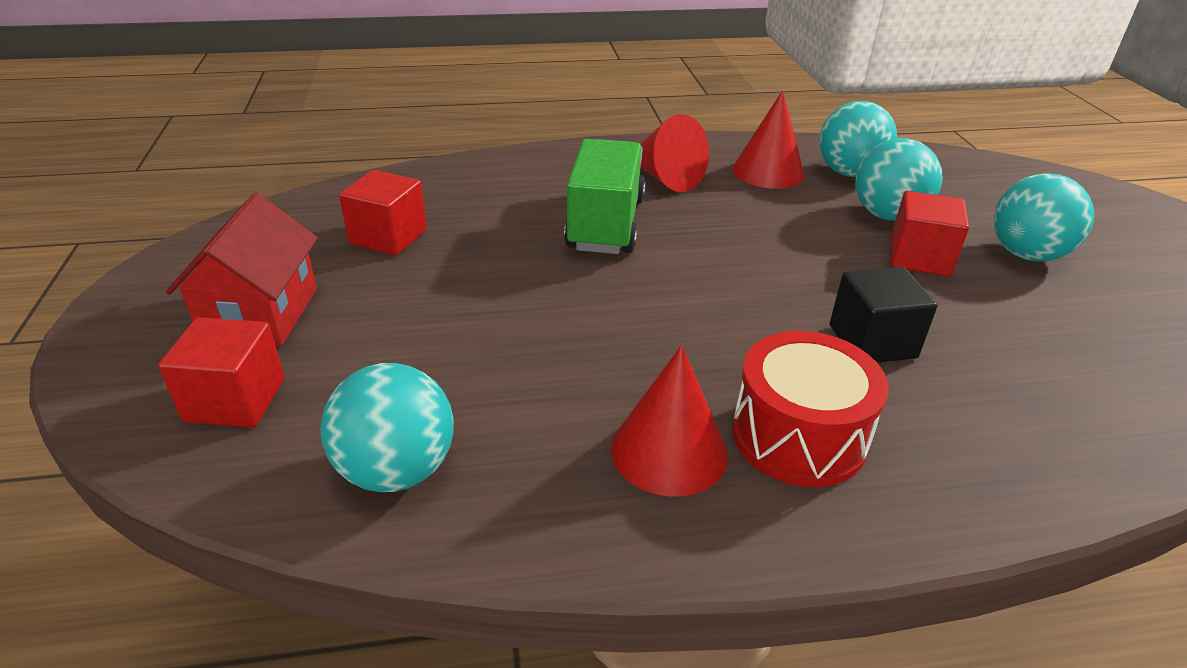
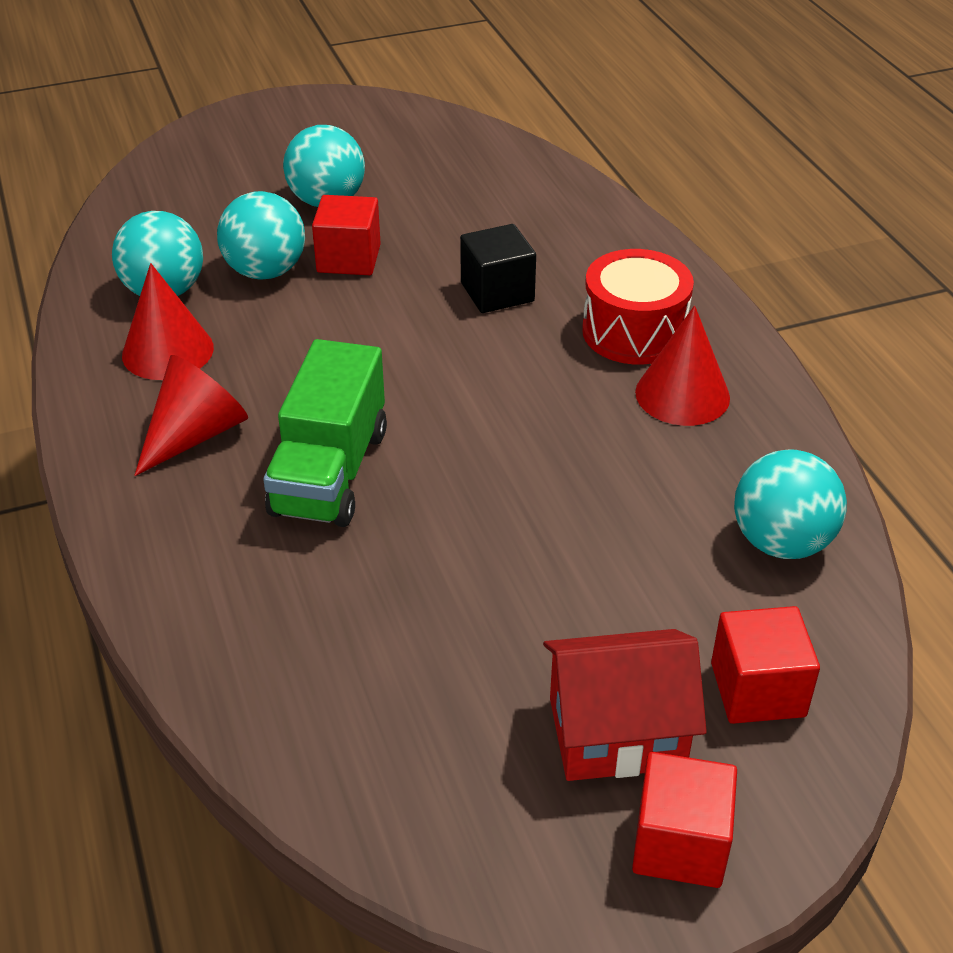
camera: 100 degrees left, 5 degrees up
(388, 237) = (411, 668): red cube -> red cube (679, 843)
(606, 224) = (330, 472): green truck -> green truck turned 75 degrees counterclockwise

